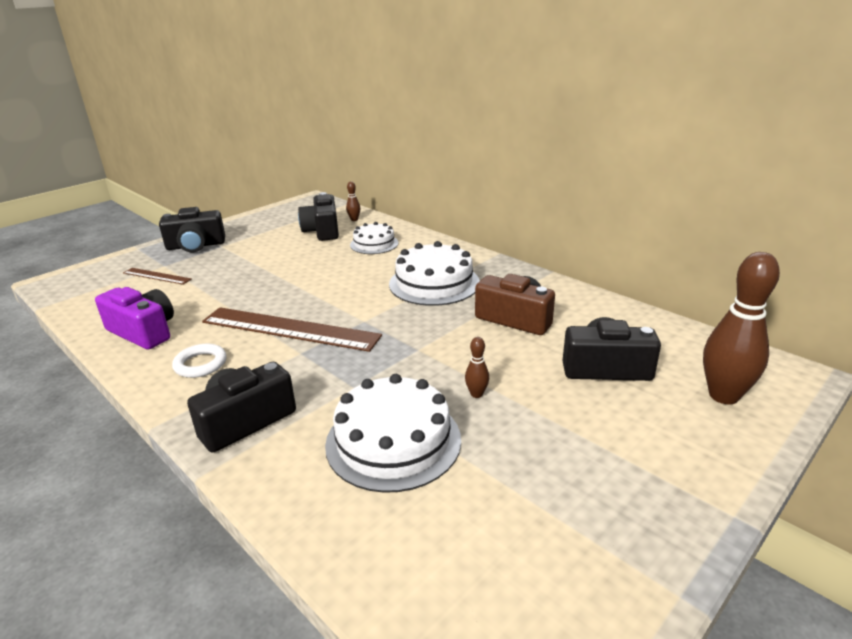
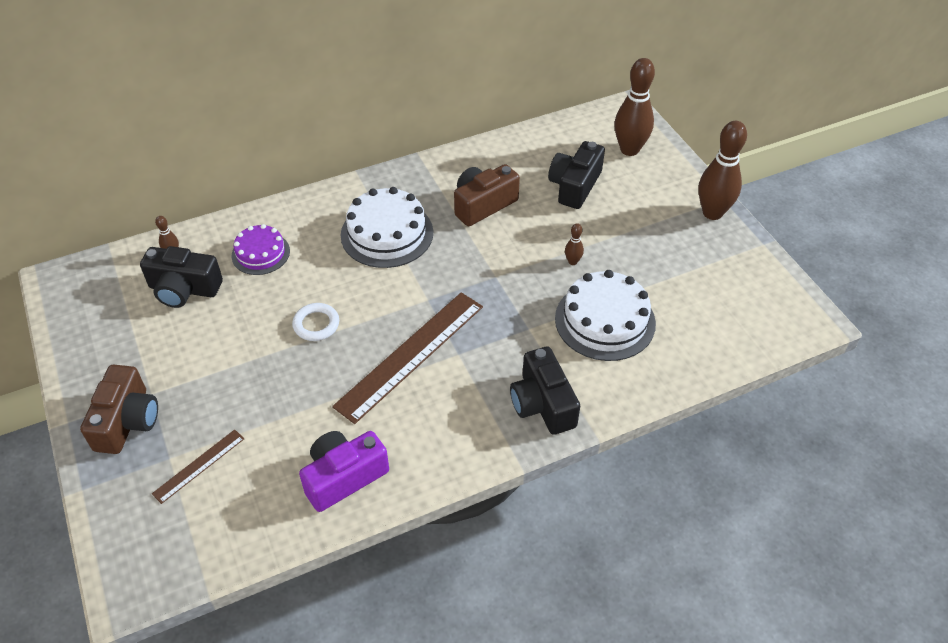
camera: 70 degrees left, 20 degrees up
(196, 246) = (127, 421): black camera -> brown camera
(200, 364) = (438, 429): white ring -> white ring (316, 324)
(374, 244) = (260, 253): white cake -> purple cake
(688, 508) = (712, 213): none -> brown bowling pin

